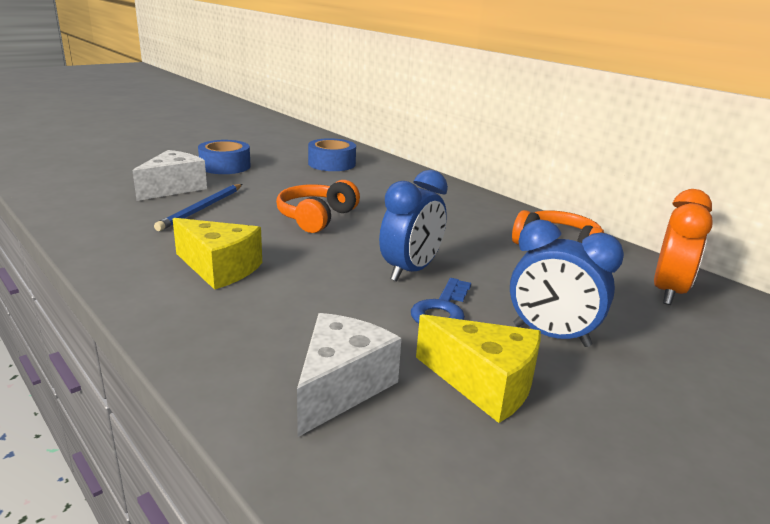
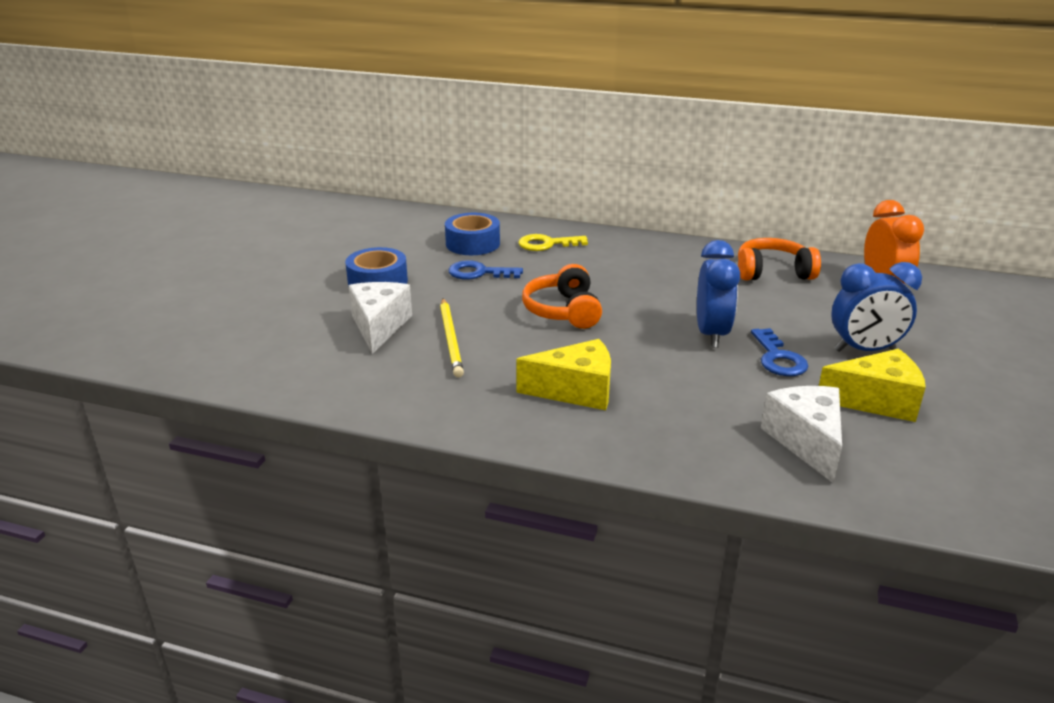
camera: 30 degrees left, 5 degrees up
(202, 209) = (451, 339): blue pencil -> yellow pencil
(301, 179) = (478, 273): none -> blue key
(386, 177) = (547, 244): none -> yellow key

